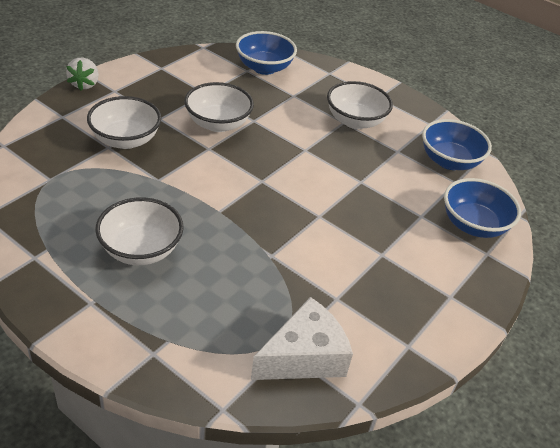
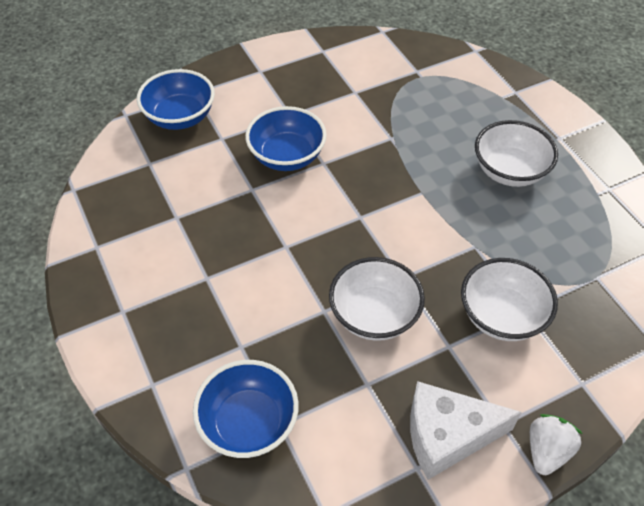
camera: 150 degrees left, 10 degrees up
(303, 356) = (405, 63): white cheese -> white cheese (447, 436)
(355, 121) = (190, 275): white bowl -> none
(449, 161) = (130, 188): blue bowl -> blue bowl (287, 156)

